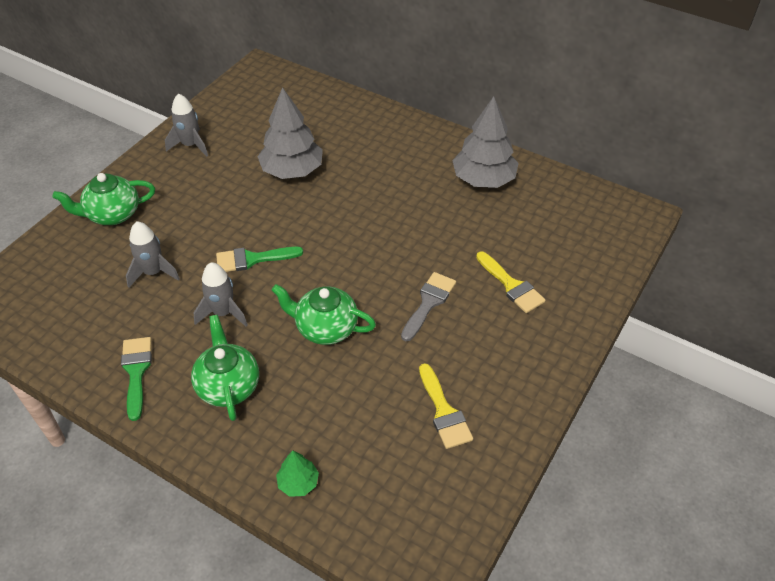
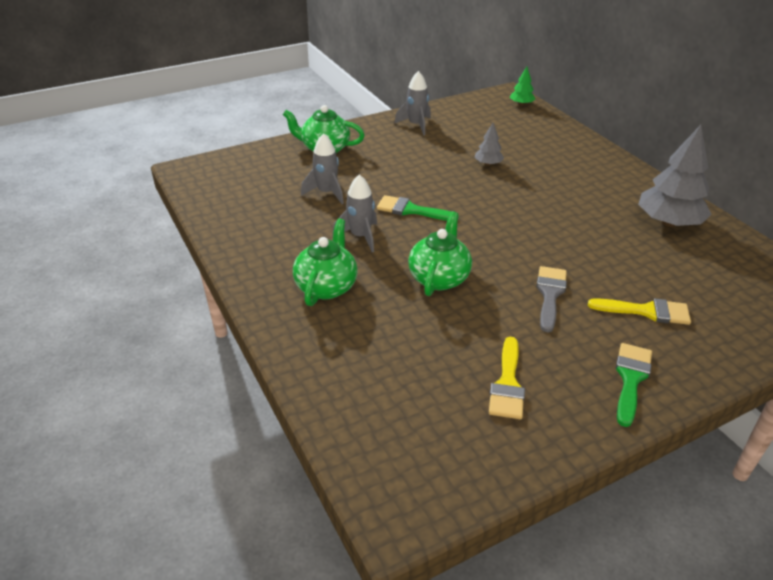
camera: 30 degrees right, 10 degrees down
(136, 372) = (264, 250): green brush -> green brush (630, 379)
(292, 170) = (488, 164): grey tree -> grey tree, size x0.48
(298, 483) = (332, 380): green tree -> green tree (521, 104)
(325, 328) = (439, 278): green teapot -> green teapot turned 60 degrees clockwise
(428, 303) = (550, 294): grey brush -> grey brush turned 45 degrees counterclockwise
(511, 285) = (646, 311): yellow brush -> yellow brush turned 75 degrees counterclockwise

